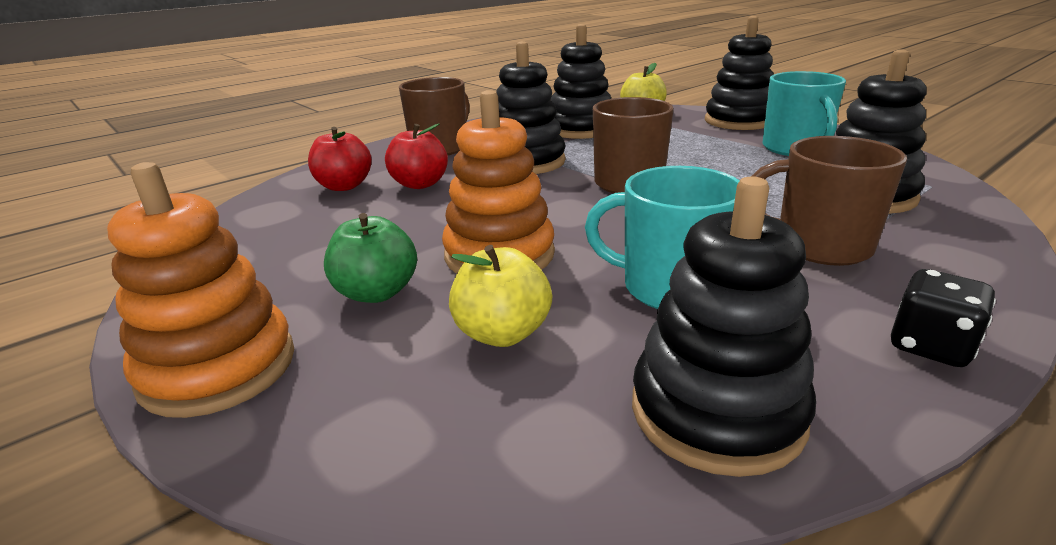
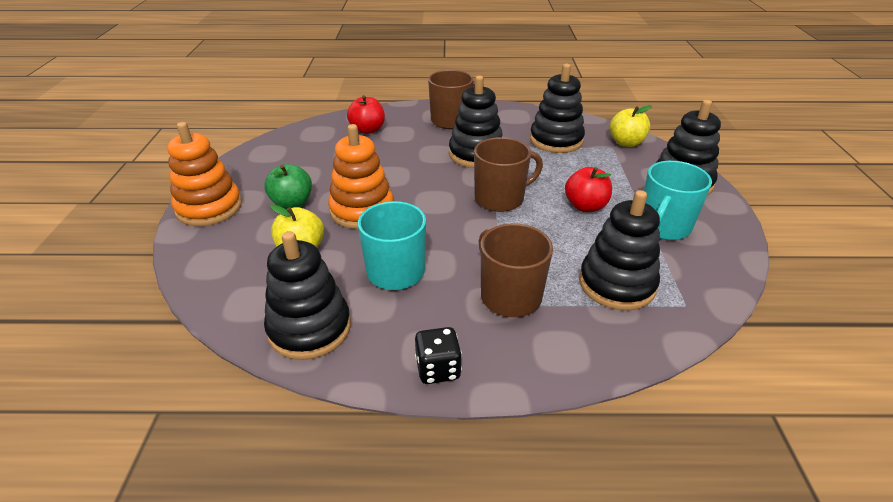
camera: 40 degrees right, 10 degrees up
(420, 184) = (400, 145): red apple -> red apple (585, 206)

